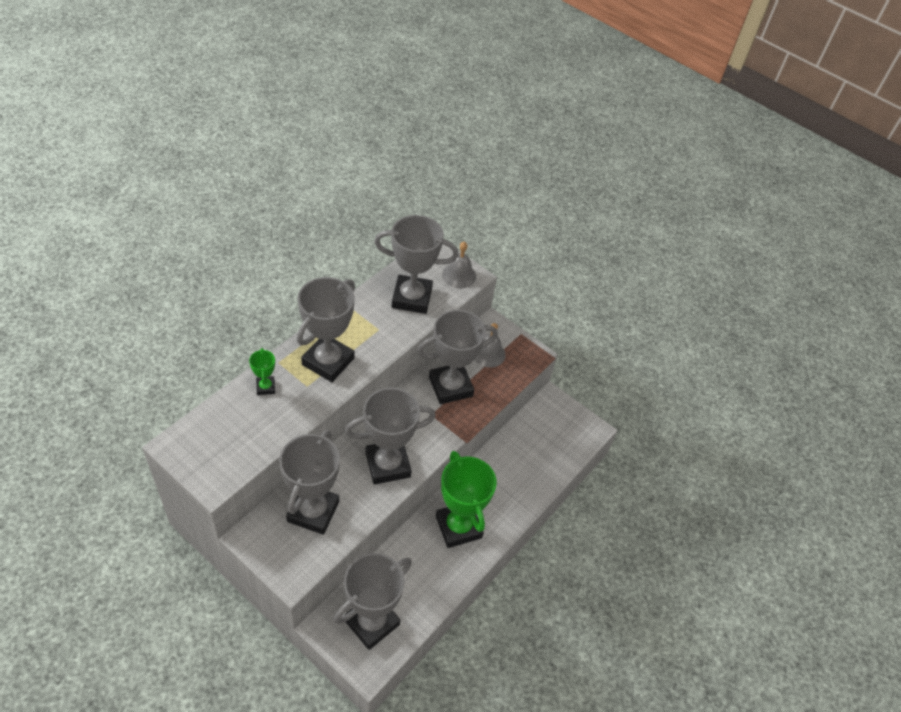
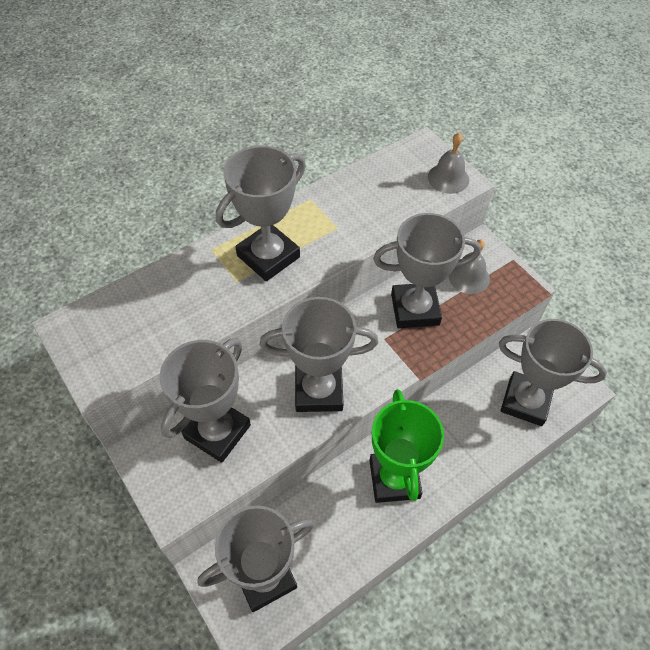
camera: 20 degrees right, 5 degrees up
(265, 387) = (188, 275): green trophy -> none
(411, 298) = (385, 197): grey trophy -> grey trophy (525, 401)

